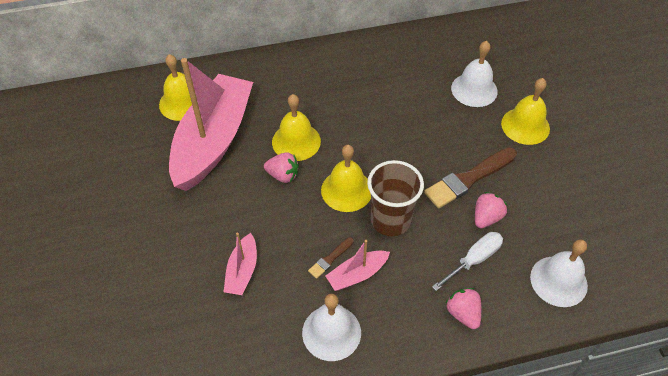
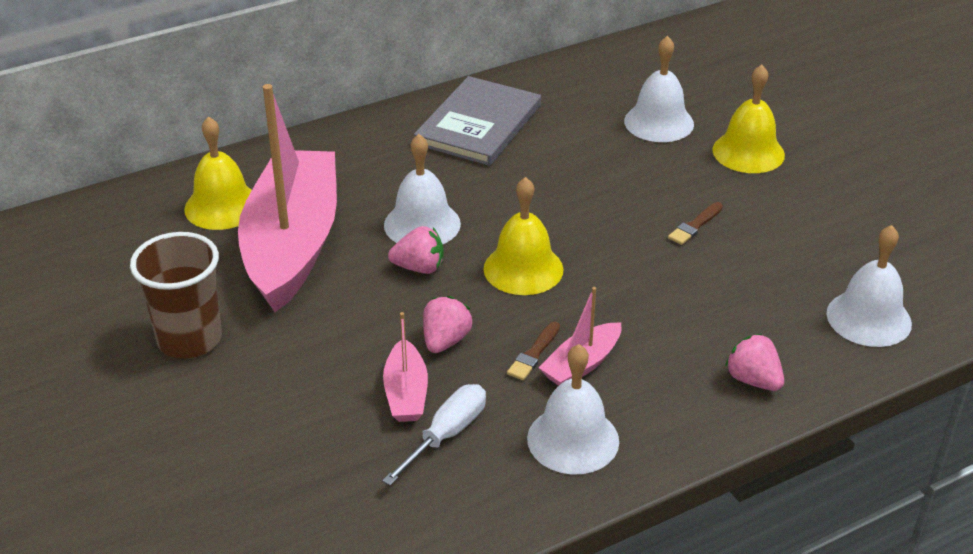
camera: 15 degrees left, 15 degrees down
(296, 141) = (422, 224): yellow bell -> white bell
(357, 69) = (478, 124): none -> grey book
(390, 220) = (603, 292): brown cup -> brown cup (189, 339)
(468, 179) = (695, 225): brown brush -> brown brush, size x0.49
(473, 260) = (742, 316): white screwdriver -> white screwdriver (446, 435)
(486, 218) = (739, 265): pink strawberry -> pink strawberry (445, 341)

